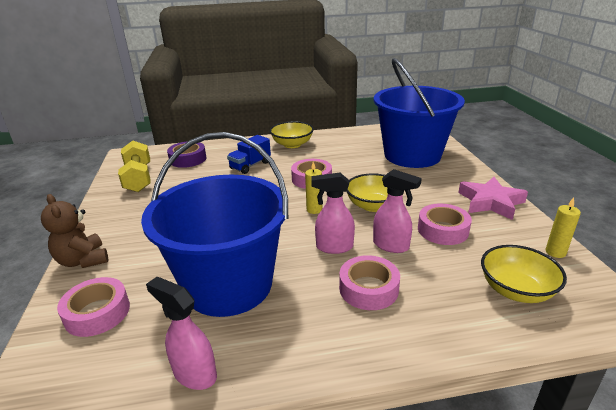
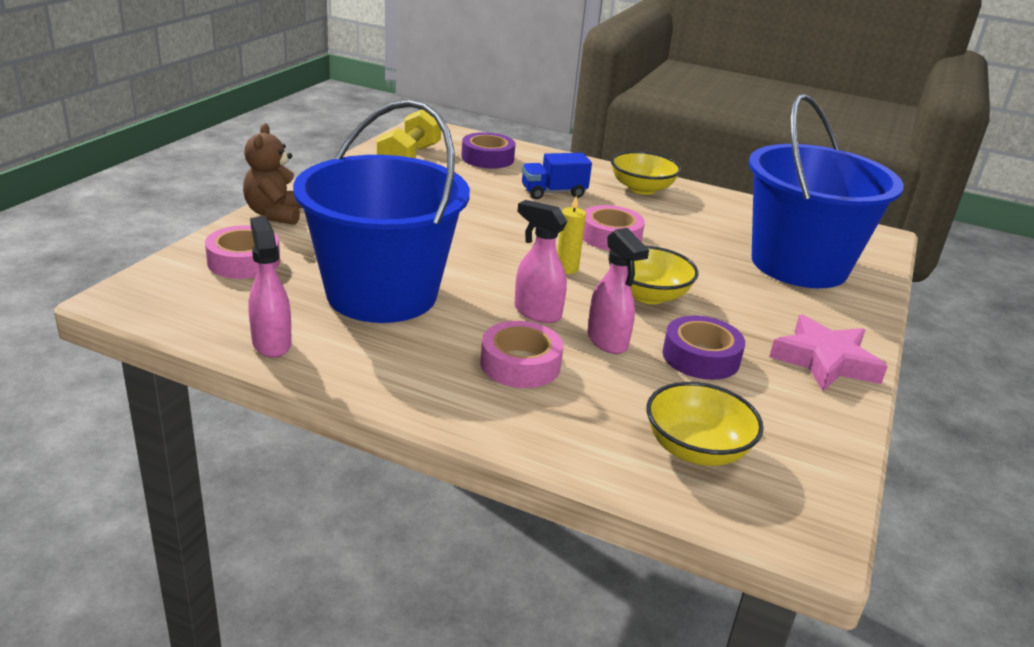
camera: 30 degrees right, 0 degrees up
(443, 230) = (701, 357): pink tape -> purple tape
(555, 252) = (822, 447): yellow candle -> none

